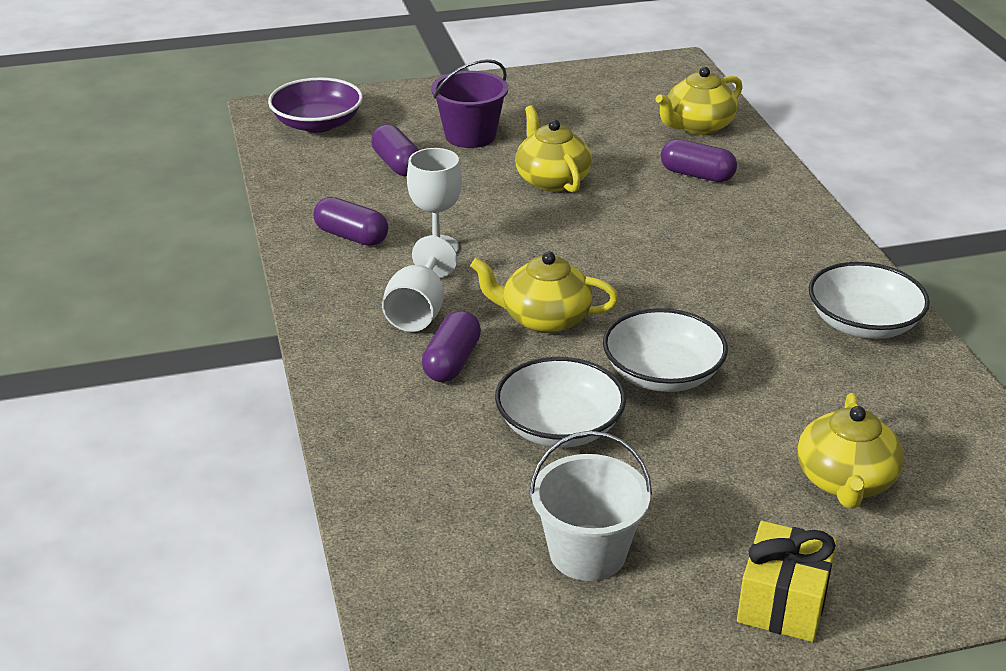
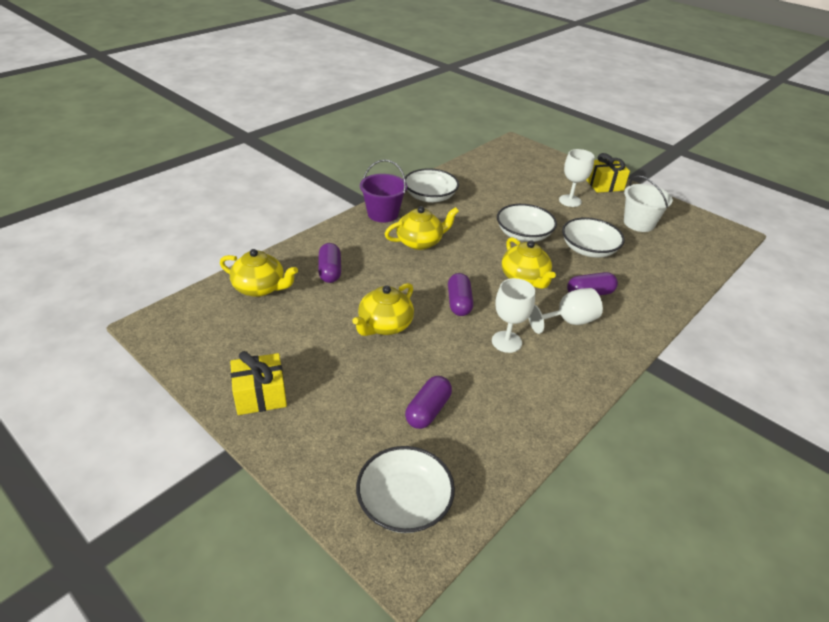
camera: 125 degrees left, 5 degrees up
(317, 124) = (404, 502): purple bowl -> white bowl
(351, 236) = (534, 385): purple capsule -> purple capsule (459, 303)
(470, 136) = (352, 390): purple bucket -> purple bucket (383, 214)
(515, 94) = (260, 395): none -> yellow gift
(743, 498) = (570, 201): none -> white goblet
(845, 481) = (534, 184): yellow teapot -> yellow teapot (420, 242)

